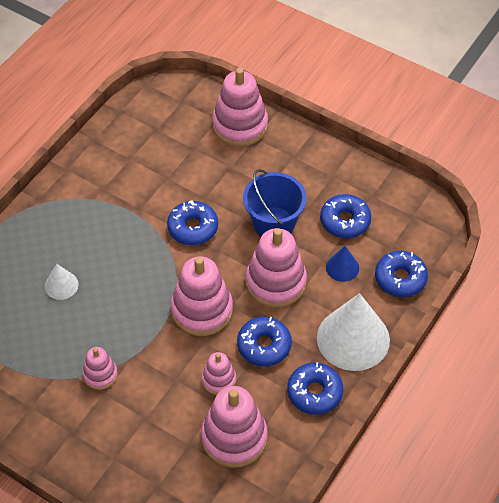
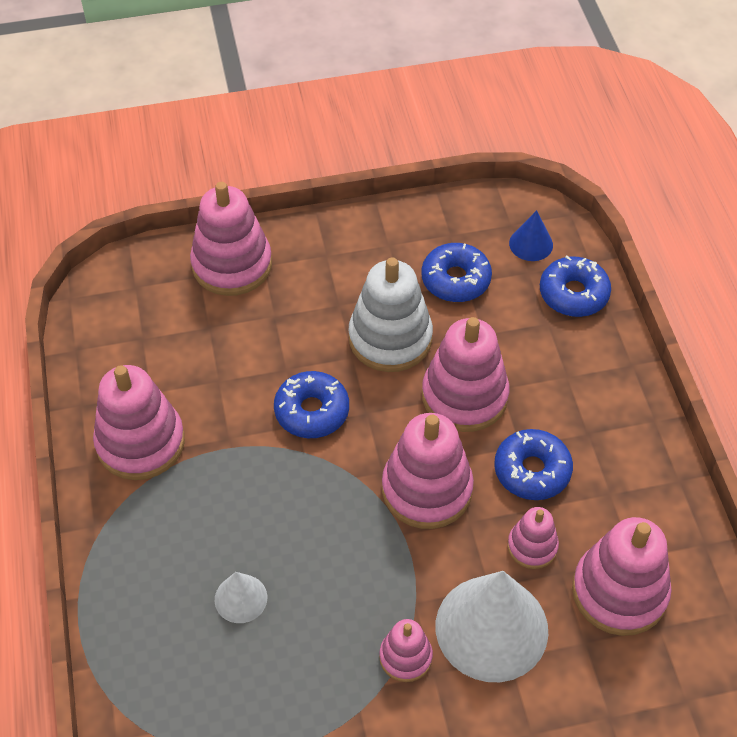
camera: 45 degrees left, 0 degrees up
(99, 178) = (140, 442): none -> pink stacking toy
(274, 224) = (390, 338): blue bucket -> white stacking toy
(314, 392) = (635, 474): blue donut -> none
(342, 267) = (509, 327): blue cone -> blue cone (531, 244)
(353, 338) = (603, 389): white cone -> white cone (491, 628)

